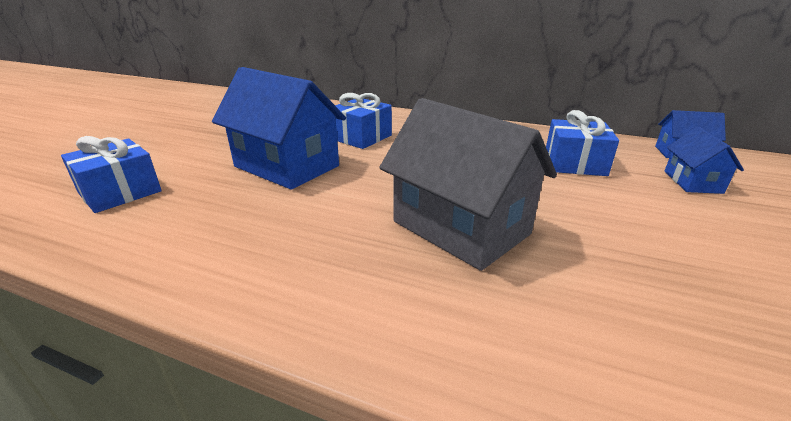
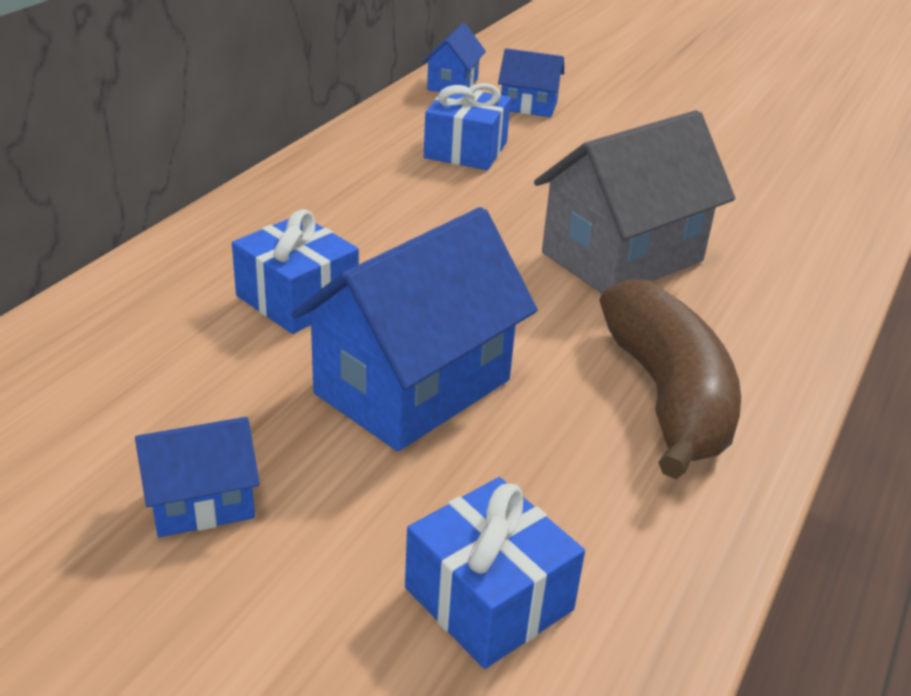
camera: 85 degrees left, 5 degrees up
(214, 137) = (201, 503): none -> blue house
(270, 246) = (667, 396): none -> brown banana

